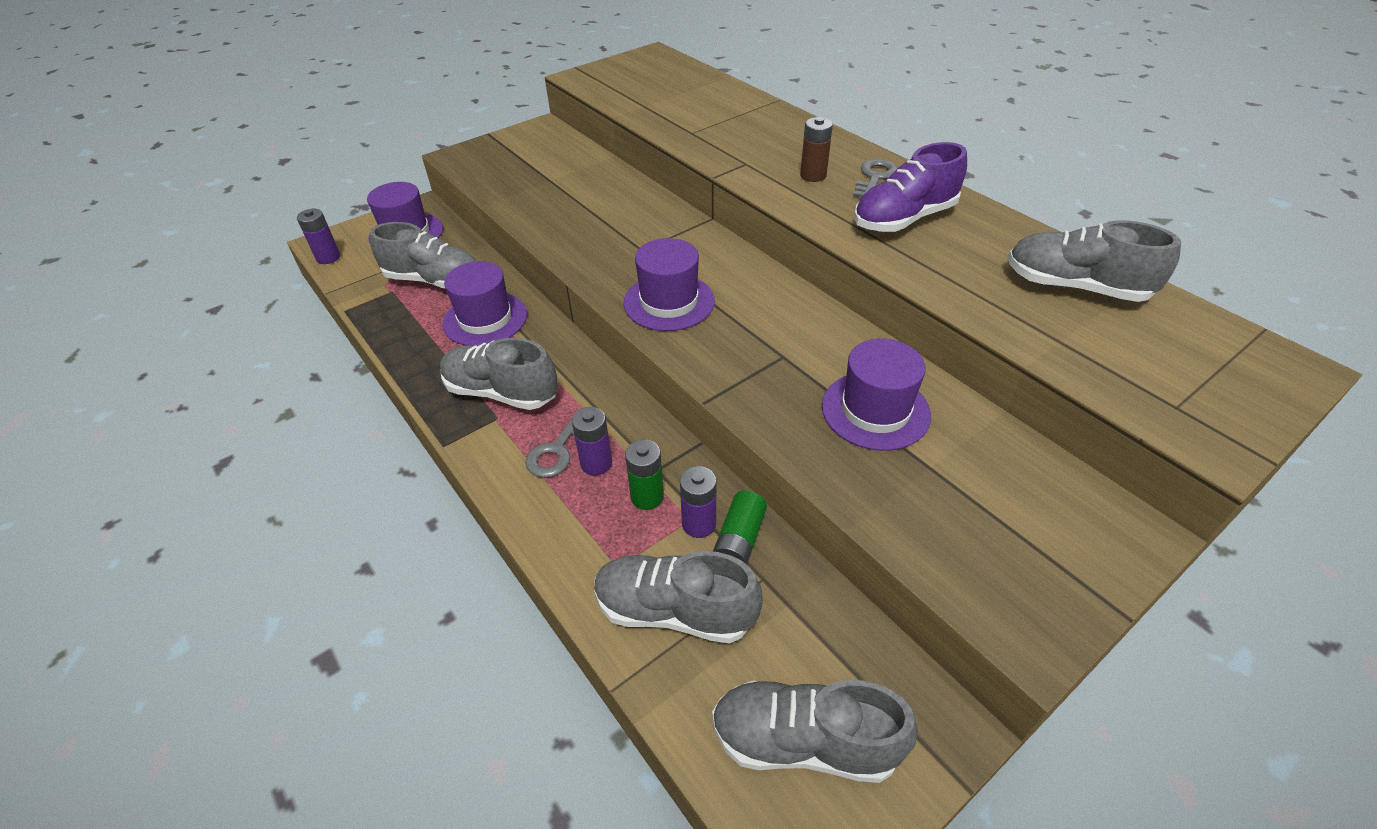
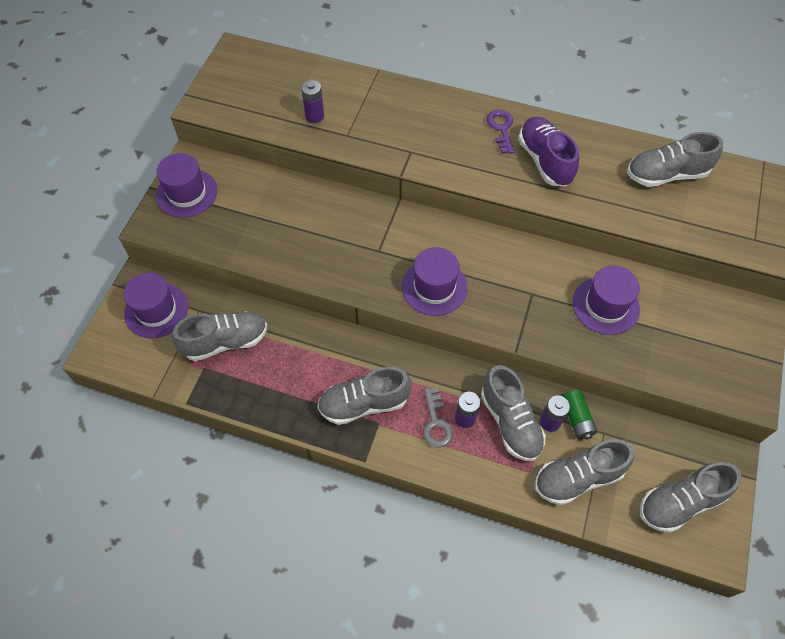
camera: 35 degrees left, 15 degrees up
(328, 257) = (117, 365): purple battery -> purple battery (314, 116)
(485, 319) = (296, 354): purple hat -> purple hat (186, 193)
(647, 497) = (510, 422): green battery -> grey shoe
(813, 175) = (463, 144): brown battery -> none
(874, 178) = (501, 129): grey key -> purple key
(904, 219) = (545, 160): purple shoe -> purple shoe turned 135 degrees clockwise

